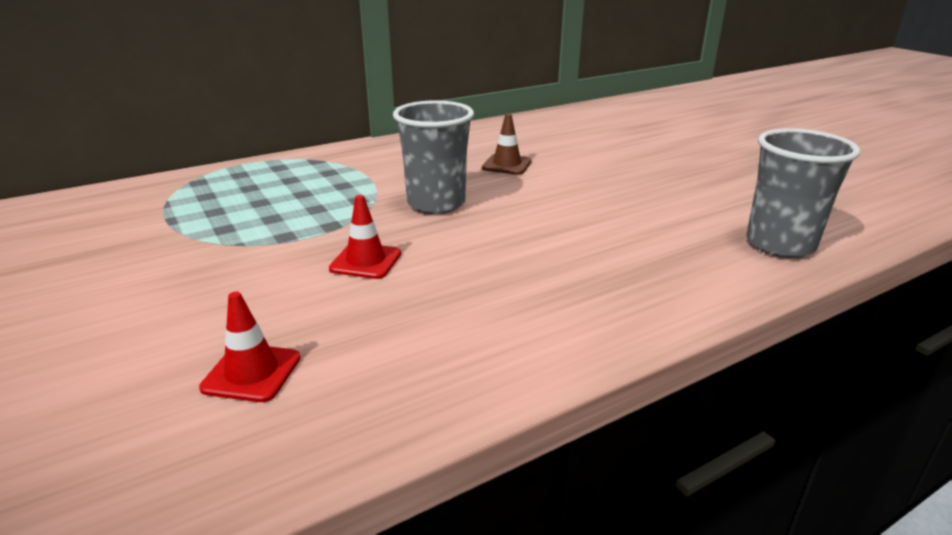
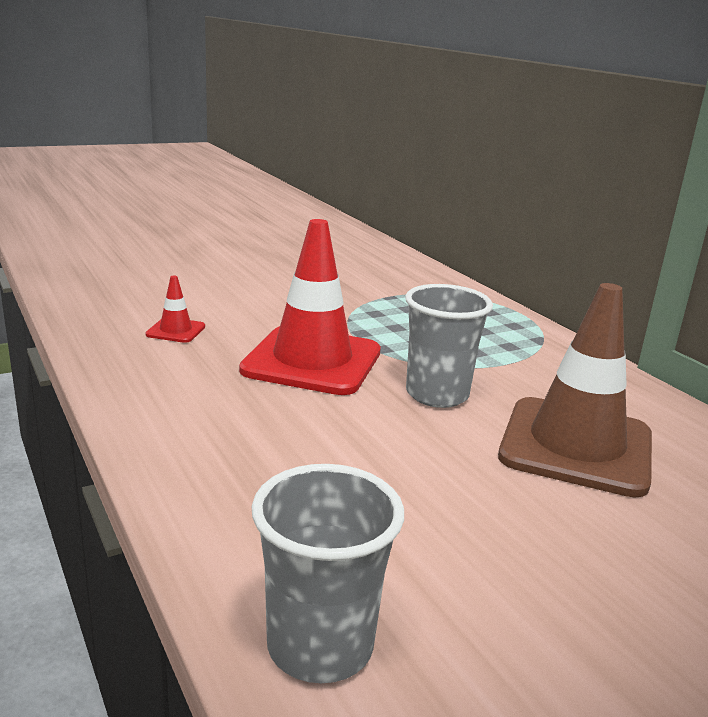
camera: 90 degrees right, 5 degrees down
(365, 261) = (312, 361): red traffic cone -> red traffic cone, size x2.35
(506, 165) = (576, 446): brown traffic cone -> brown traffic cone, size x2.35

